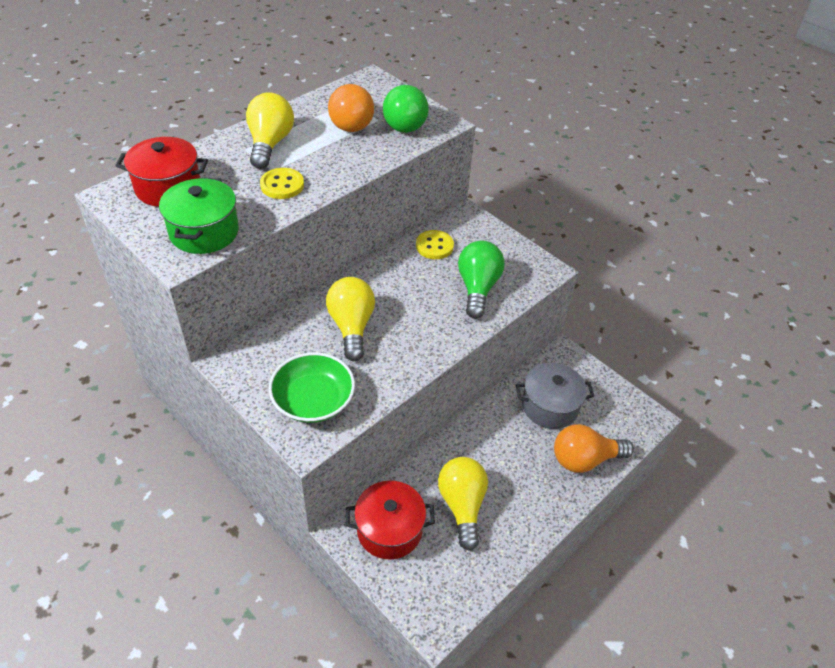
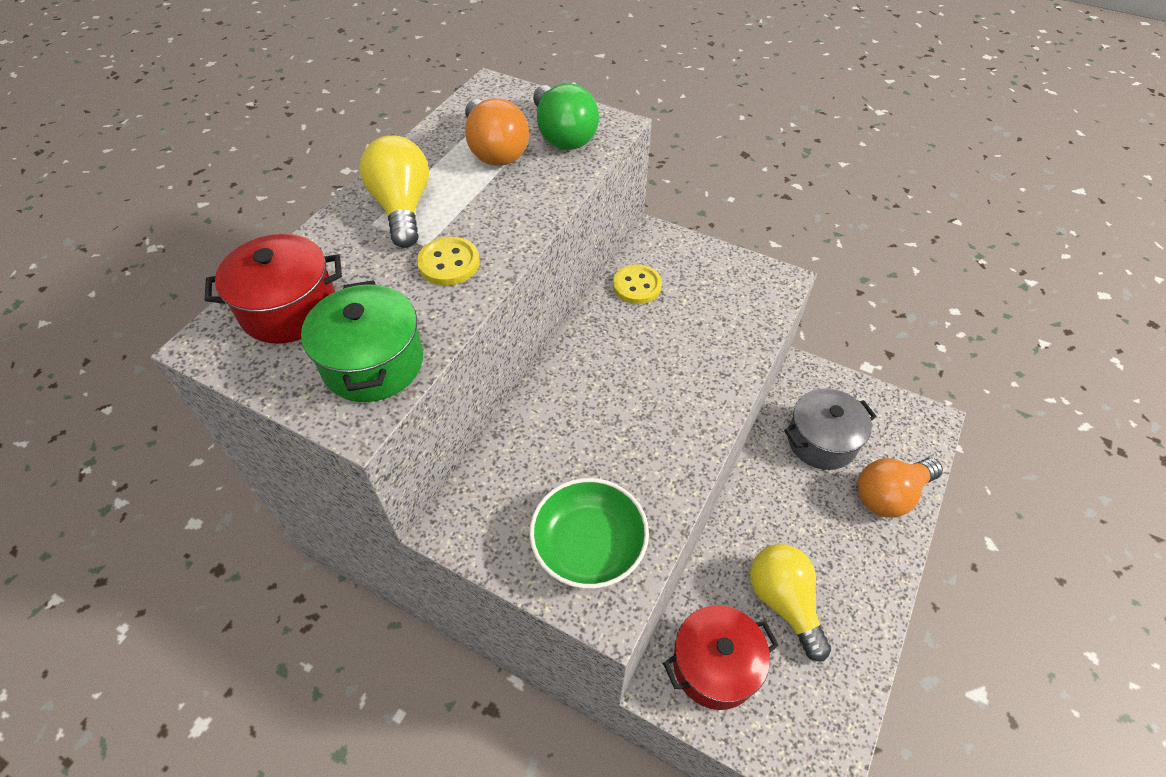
camera: 15 degrees left, 5 degrees up
(351, 326) = (588, 424): yellow light bulb -> none
(477, 288) = (714, 326): green light bulb -> none

